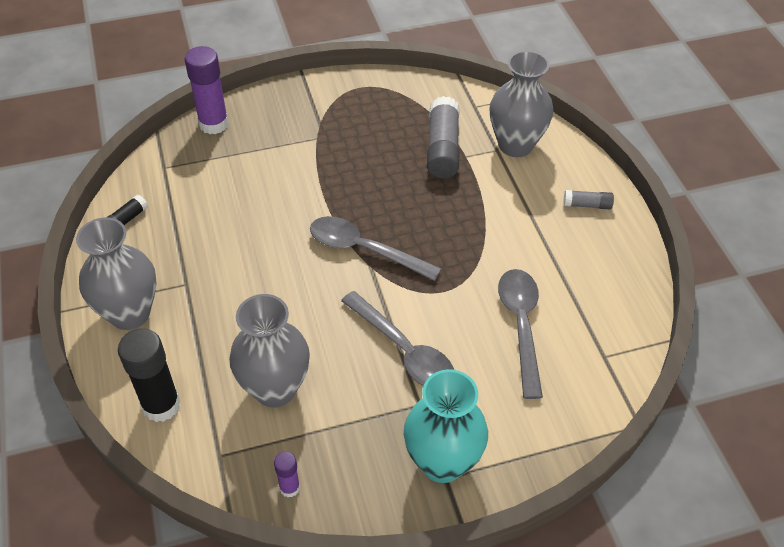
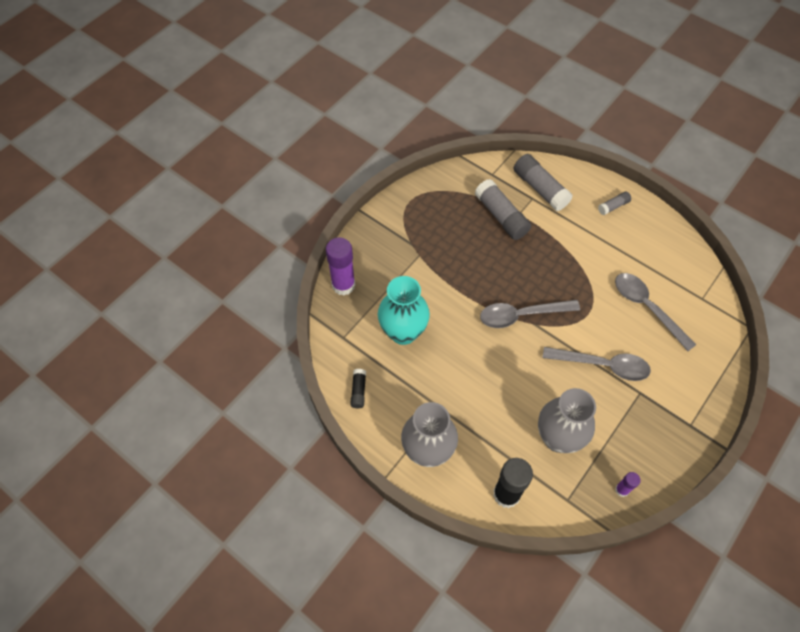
camera: 35 degrees left, 10 degrees up
(442, 462) = (681, 417): turquoise vase -> turquoise vase (403, 332)
(515, 145) = (540, 188): grey vase -> grey glue stick

